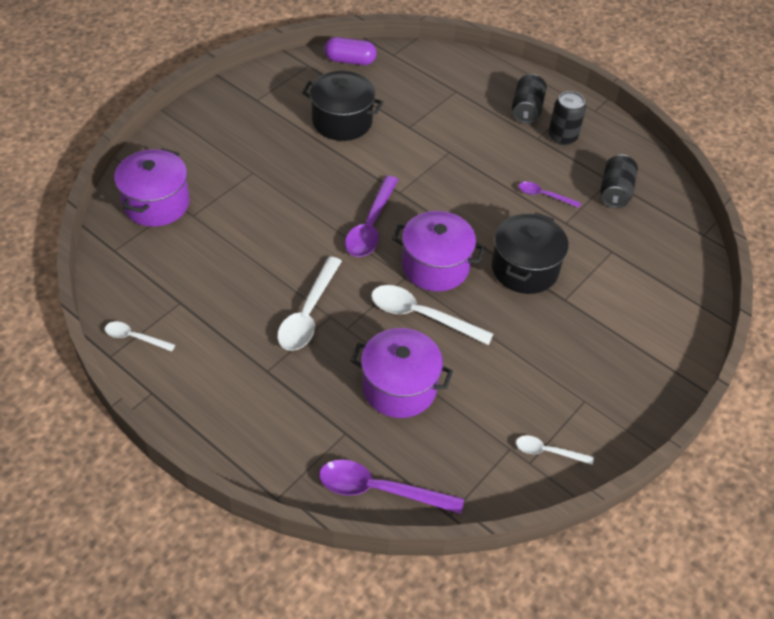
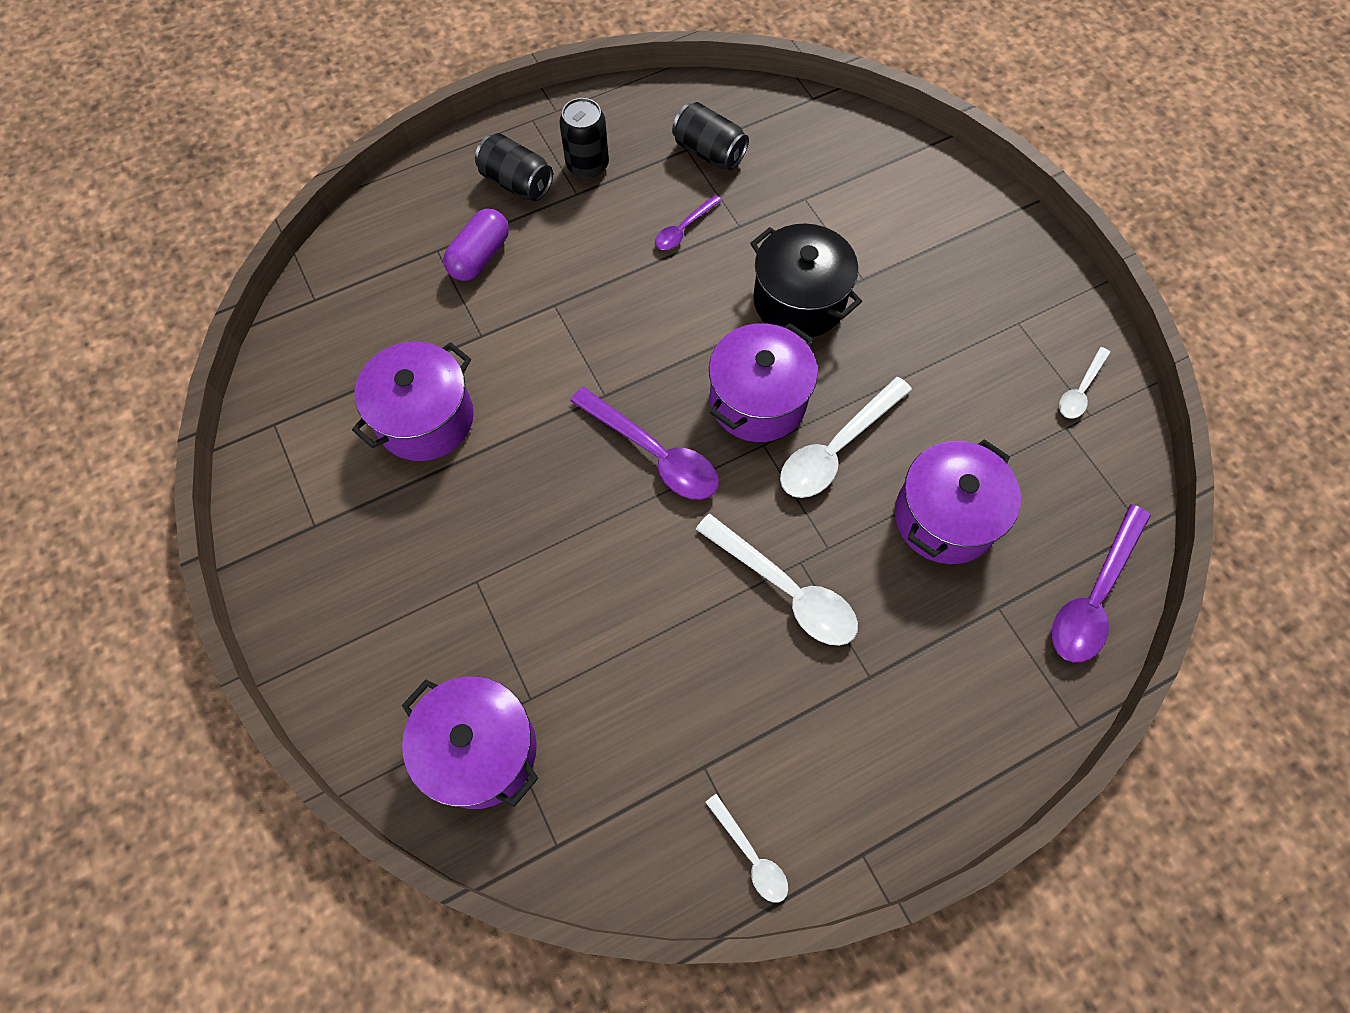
camera: 65 degrees left, 15 degrees up
(135, 337) = (751, 855): white spoon -> white spoon turned 75 degrees counterclockwise
(342, 121) = (425, 419): black pot -> purple pot
(350, 61) = (295, 362): purple capsule -> purple capsule (480, 256)

